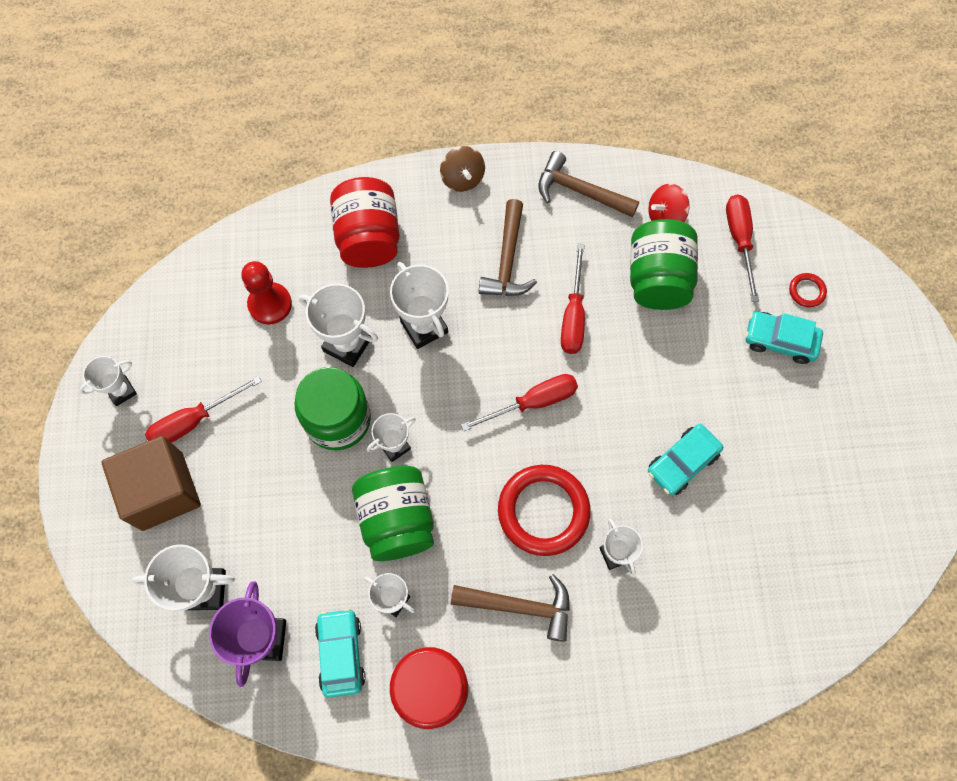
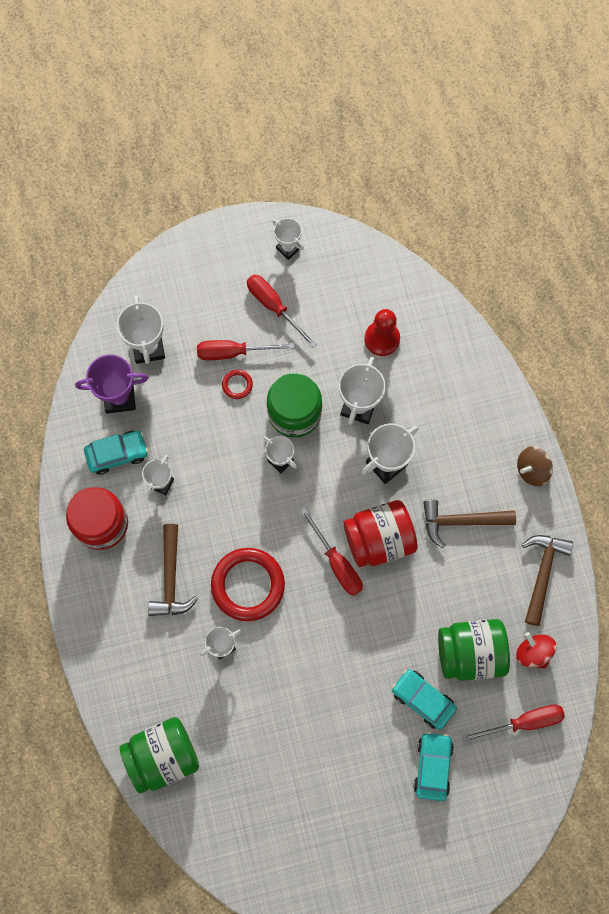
camera: 80 degrees right, 5 degrees up
(162, 491) = (216, 299): brown cube -> none
(369, 238) = (458, 403): red jar -> red jar (379, 539)
(397, 520) = (222, 474): green jar -> green jar (163, 756)
(573, 316) = (420, 584): red screwdriver -> red screwdriver (233, 352)
(682, 463) = (307, 692): turquoise car -> turquoise car (423, 699)
(806, 291) = (485, 787): red ring -> red ring (237, 385)

